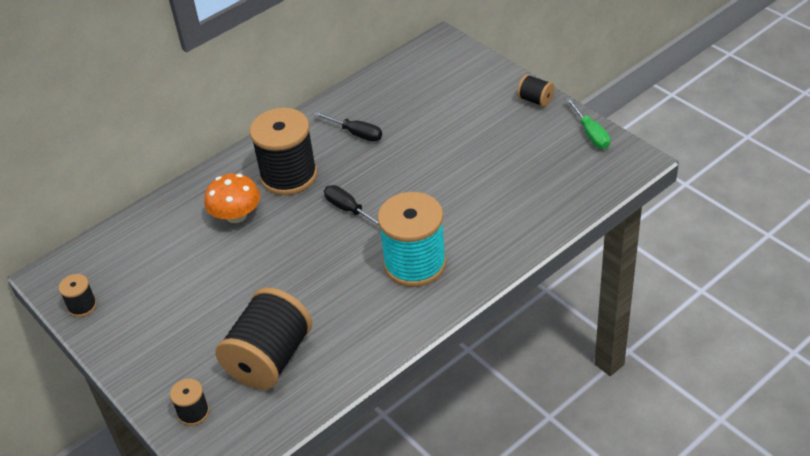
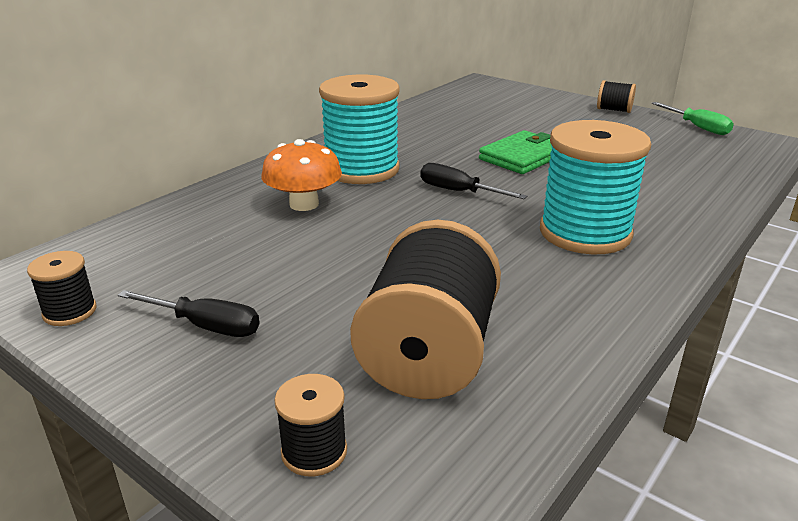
camera: 15 degrees left, 15 degrees down
(289, 176) = (361, 169): black spool -> turquoise spool
(356, 133) = (429, 137): black screwdriver -> black screwdriver (206, 326)
(418, 168) = (522, 157): none -> green wallet

